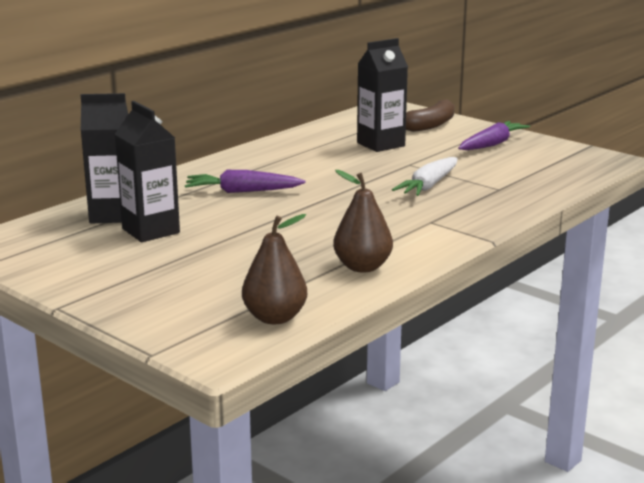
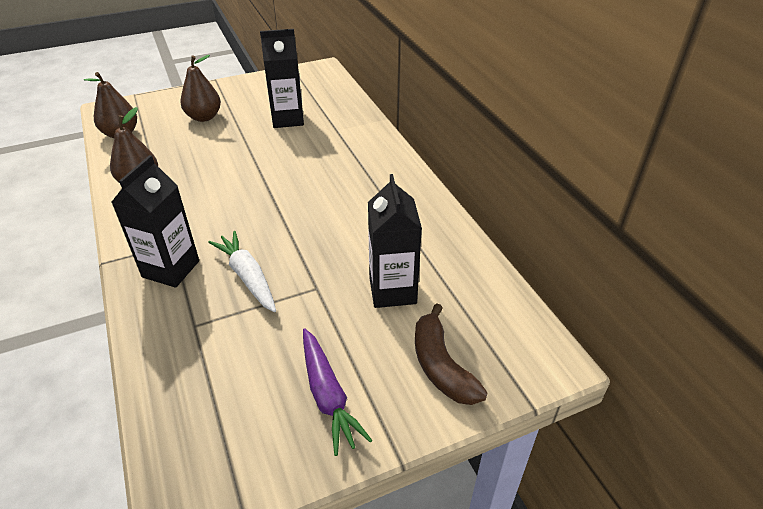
camera: 115 degrees right, 20 degrees up
(112, 215) = (329, 111): black carton -> black carton (171, 269)
(184, 279) = (204, 117): none -> brown pear
(242, 191) = (327, 169): purple carrot -> none

